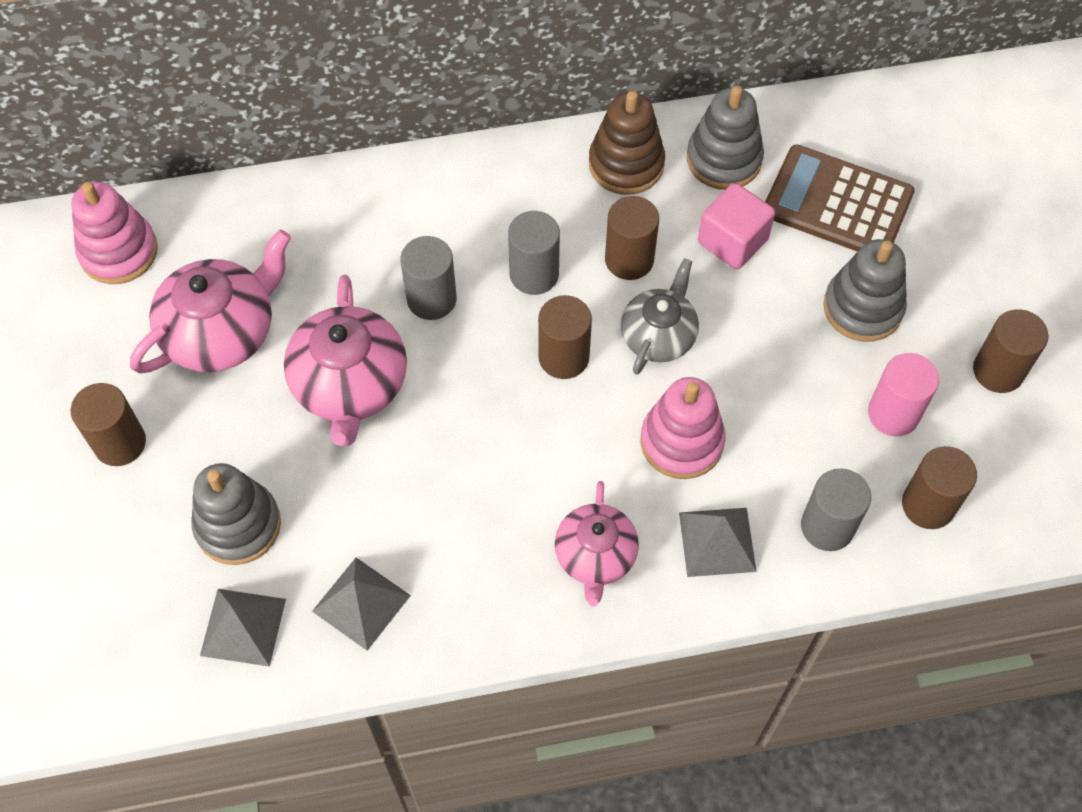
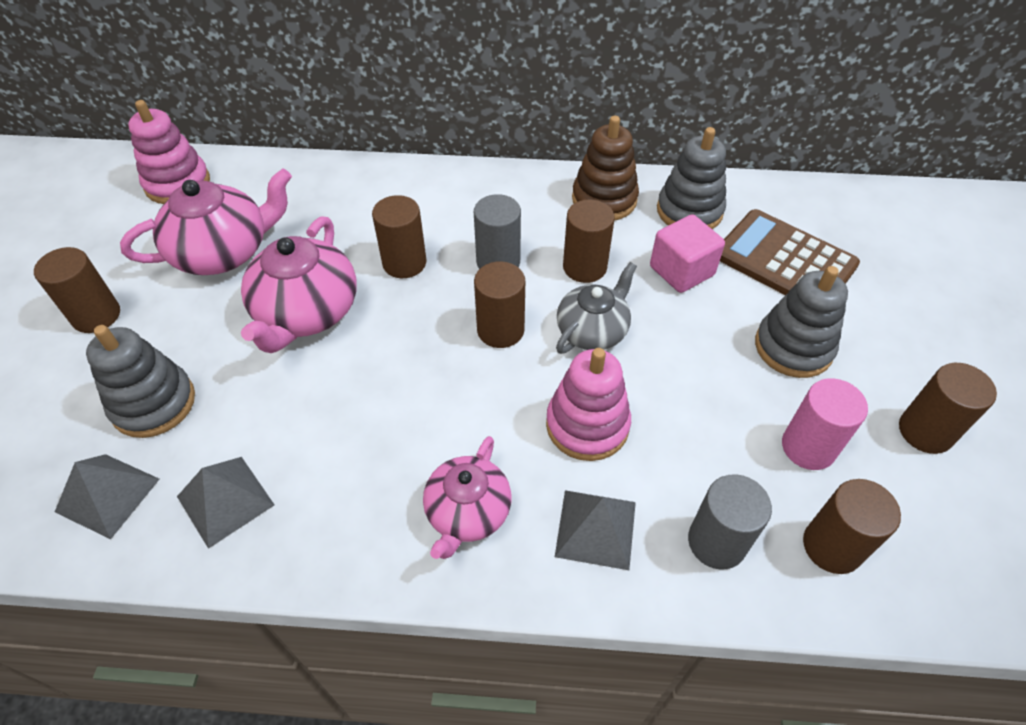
camera: 15 degrees right, 10 degrees down
(431, 299) = (404, 263): grey cylinder -> brown cylinder

